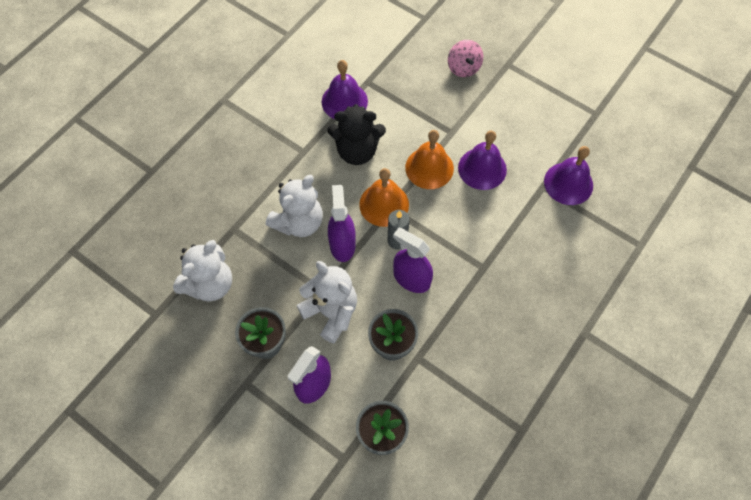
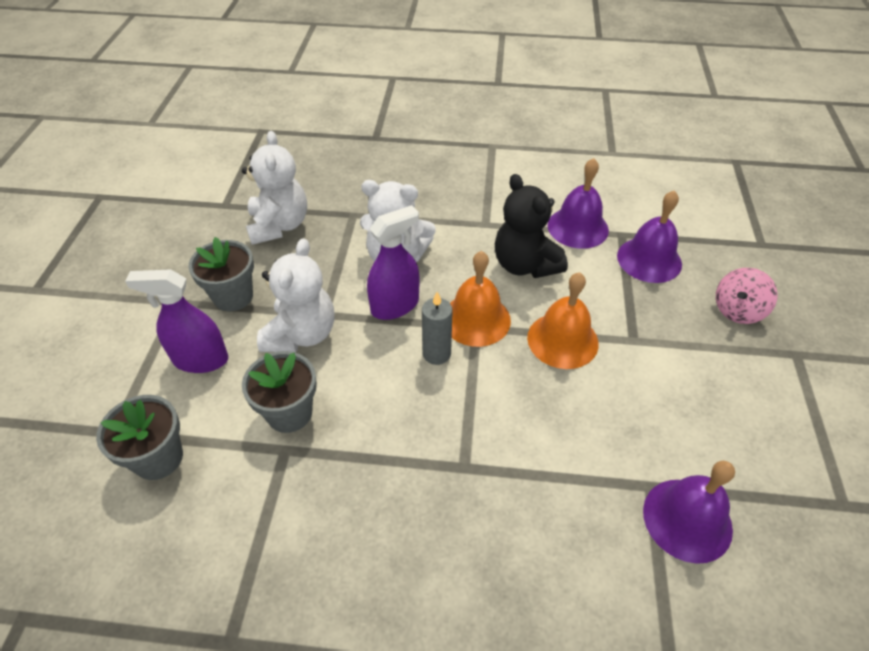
camera: 60 degrees right, 15 degrees down
(210, 284) = (279, 226): white teddy bear -> white teddy bear turned 105 degrees counterclockwise
(411, 279) = (393, 392): purple spray bottle -> none
(482, 168) = (612, 397): purple bell -> purple bell (649, 259)

